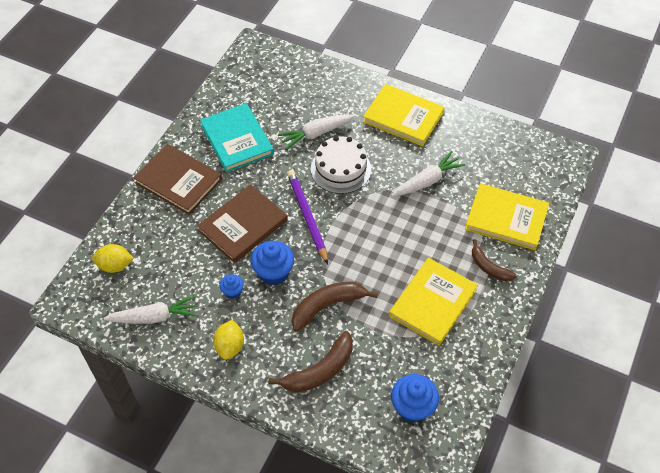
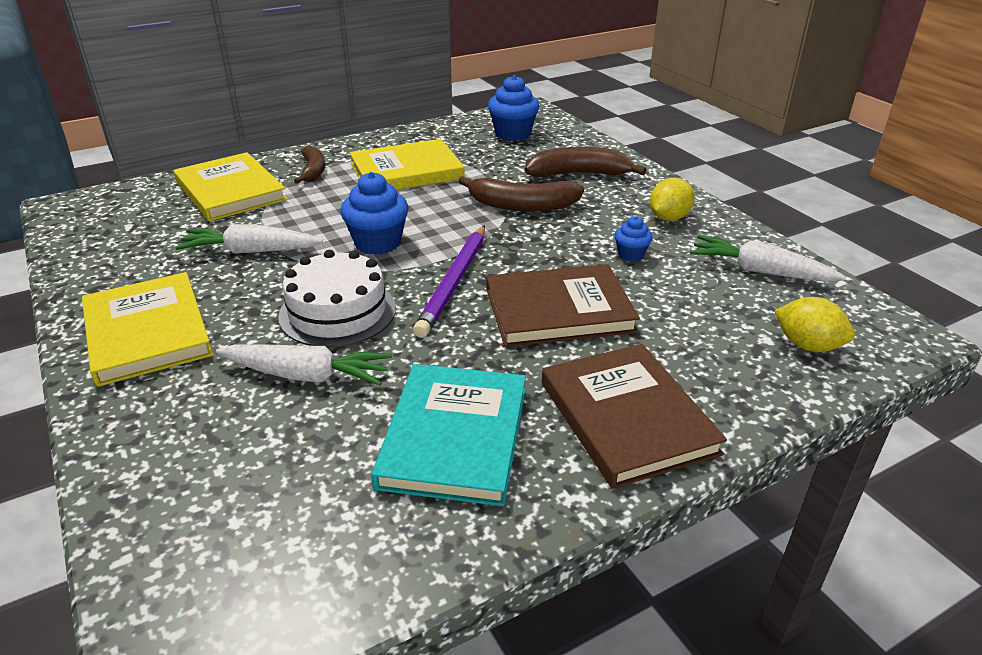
camera: 145 degrees left, 20 degrees down
(273, 273) = (559, 251): blue cupcake -> blue cupcake (378, 243)

